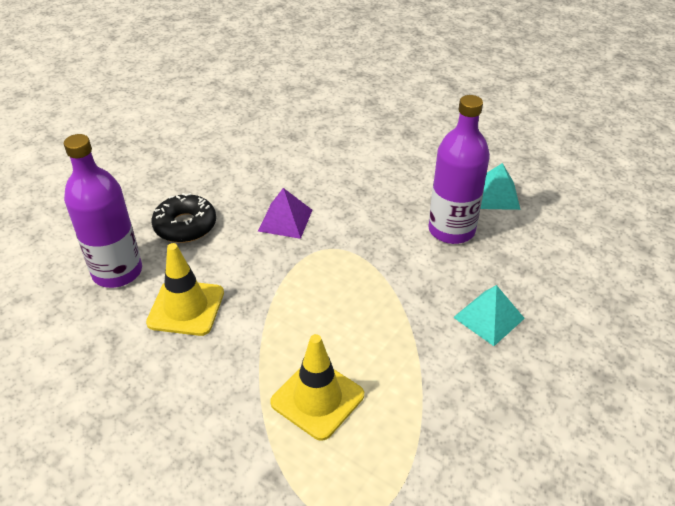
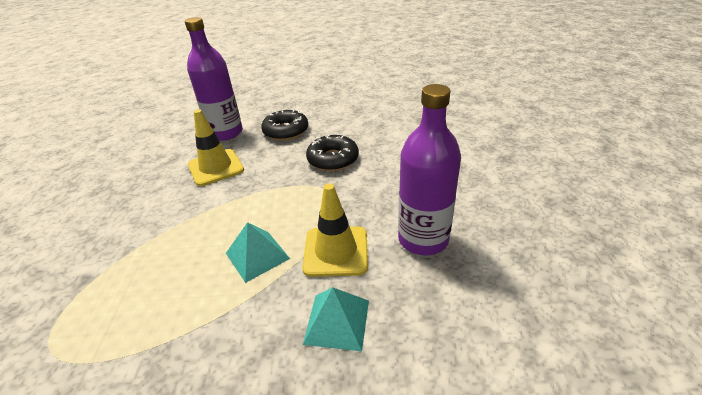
camera: 55 degrees right, 5 degrees down
(285, 220) = (333, 159): purple pyramid -> black donut
(317, 399) = (168, 263): yellow traffic cone -> yellow traffic cone (336, 251)
(495, 195) = (507, 243): turquoise pyramid -> turquoise pyramid (257, 255)

